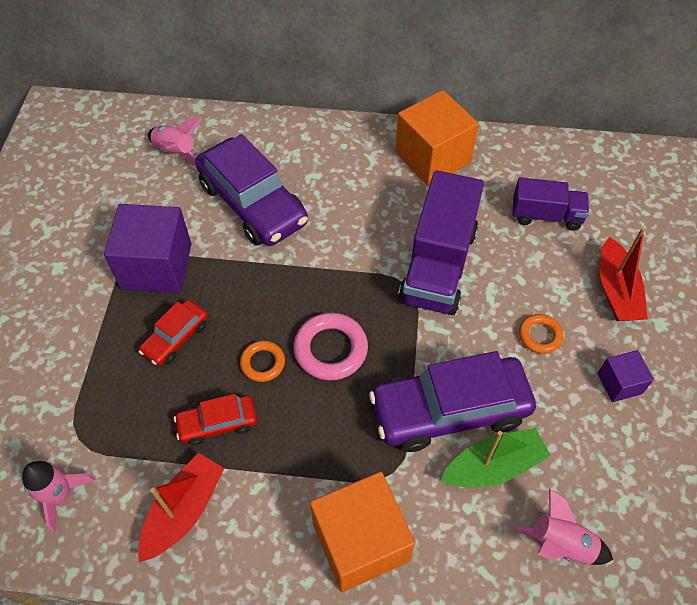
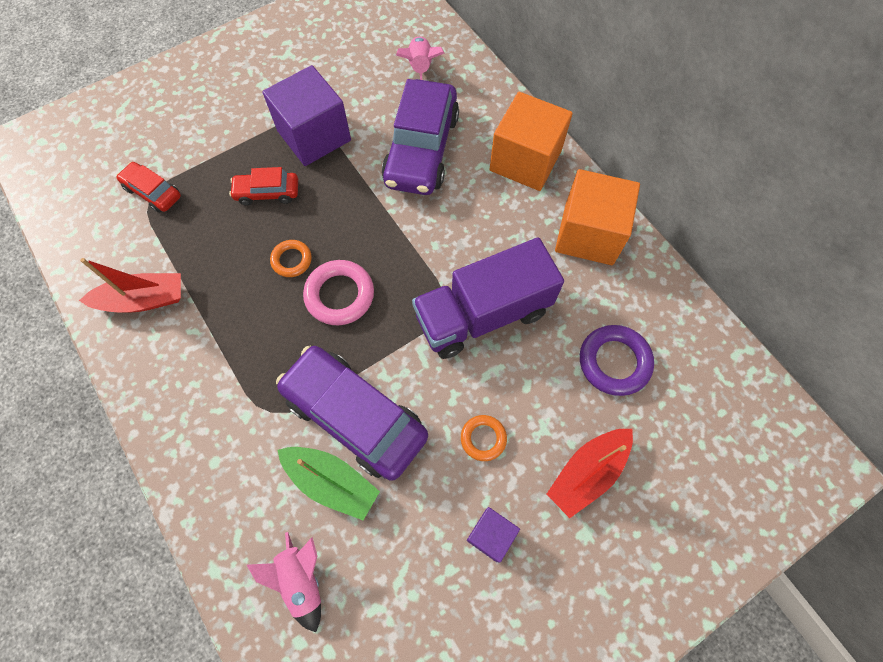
camera: 50 degrees right, 10 degrees up
(61, 497) = (103, 223): pink rocket -> none
(217, 424) = (222, 269): red car -> red car (153, 192)
(360, 541) = (200, 429): orange cube -> orange cube (525, 160)
(546, 215) = (614, 362): purple truck -> purple ring

